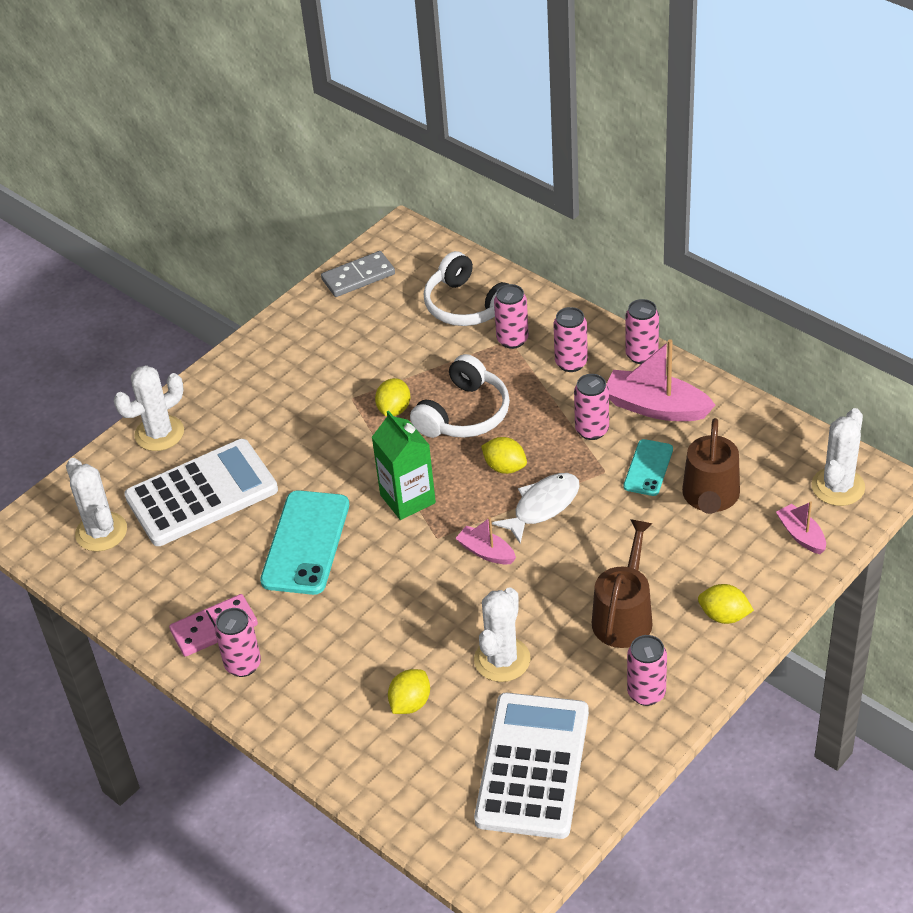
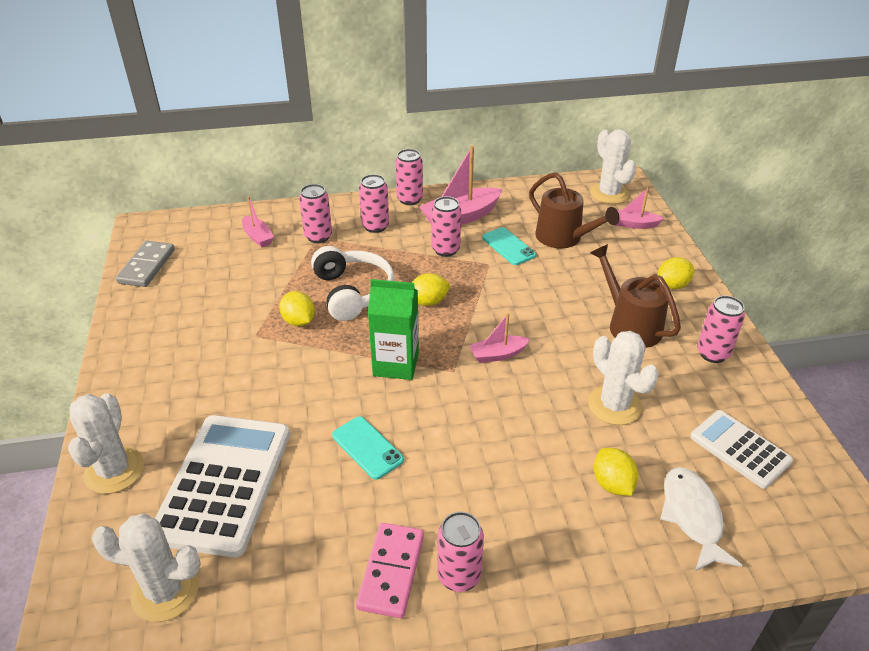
camera: 55 degrees left, 5 degrees down
(305, 543) = (367, 448): turquoise phone -> turquoise phone, size x0.56
(468, 305) = (258, 237): white headphones -> pink boat
(533, 766) = (740, 449): white calculator -> white calculator, size x0.58
(542, 506) = (486, 305): white fish -> white fish (692, 516)

